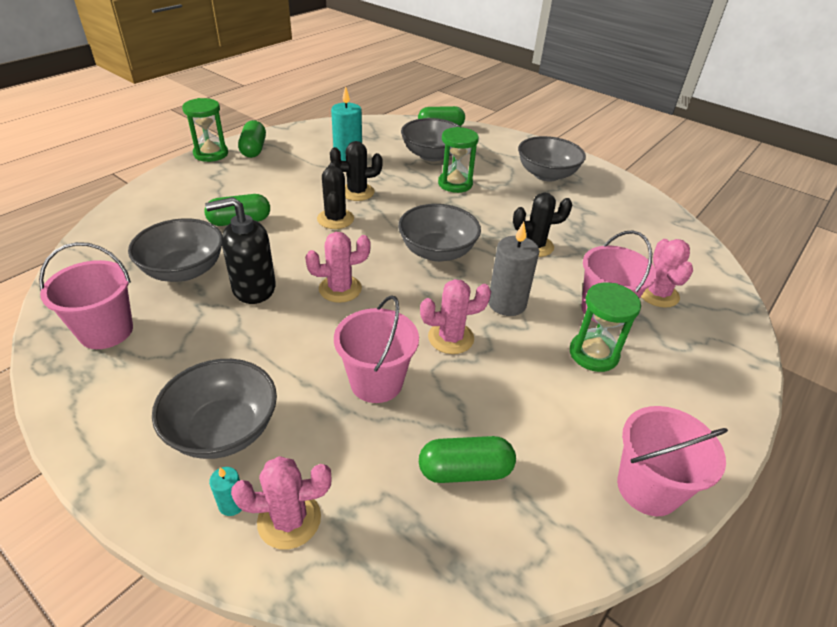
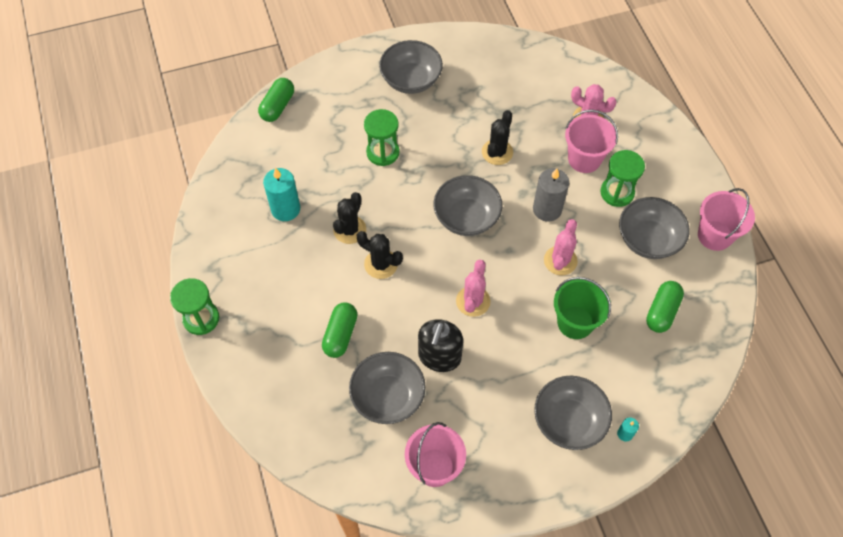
camera: 55 degrees left, 20 degrees up
(253, 149) = (216, 279): green capsule -> none
(289, 520) = (649, 409): pink cactus -> none
(376, 382) = (575, 322): pink bucket -> green bucket
(431, 155) = (324, 142): grey bowl -> grey bowl (648, 239)

